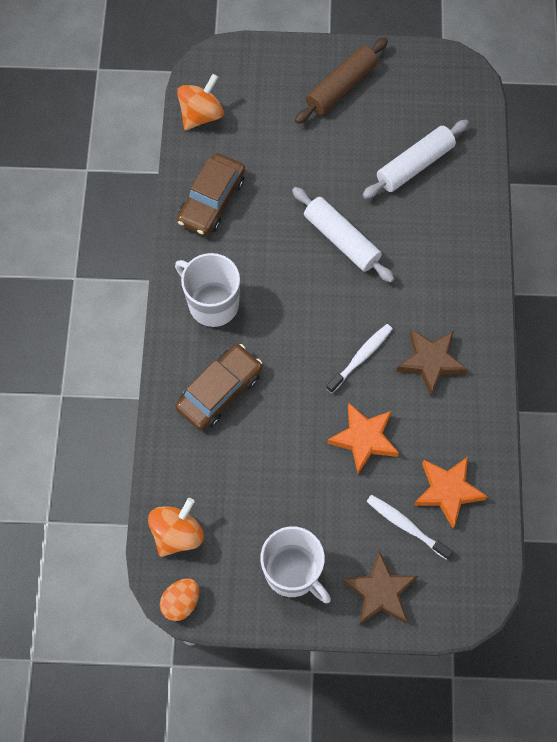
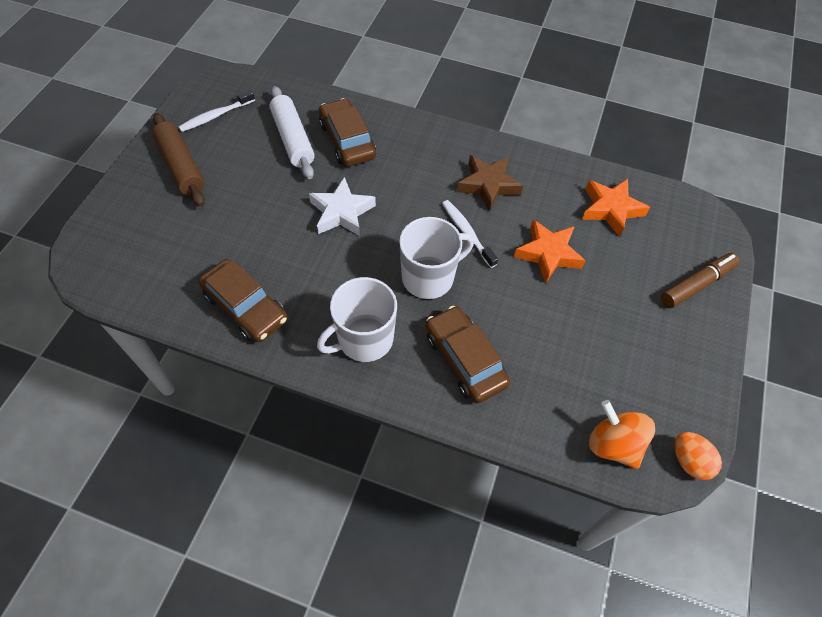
camera: 75 degrees left, 10 degrees down
(201, 115) = (138, 288): orange spinning top -> none
(293, 571) = (669, 348): white mug -> white mug (429, 277)
(341, 239) = (342, 212): white rolling pin -> white star
(380, 592) = (696, 284): brown star -> brown marker
(406, 525) = (637, 247): white toothbrush -> white toothbrush (215, 116)
(434, 214) = (347, 140): none -> brown car

